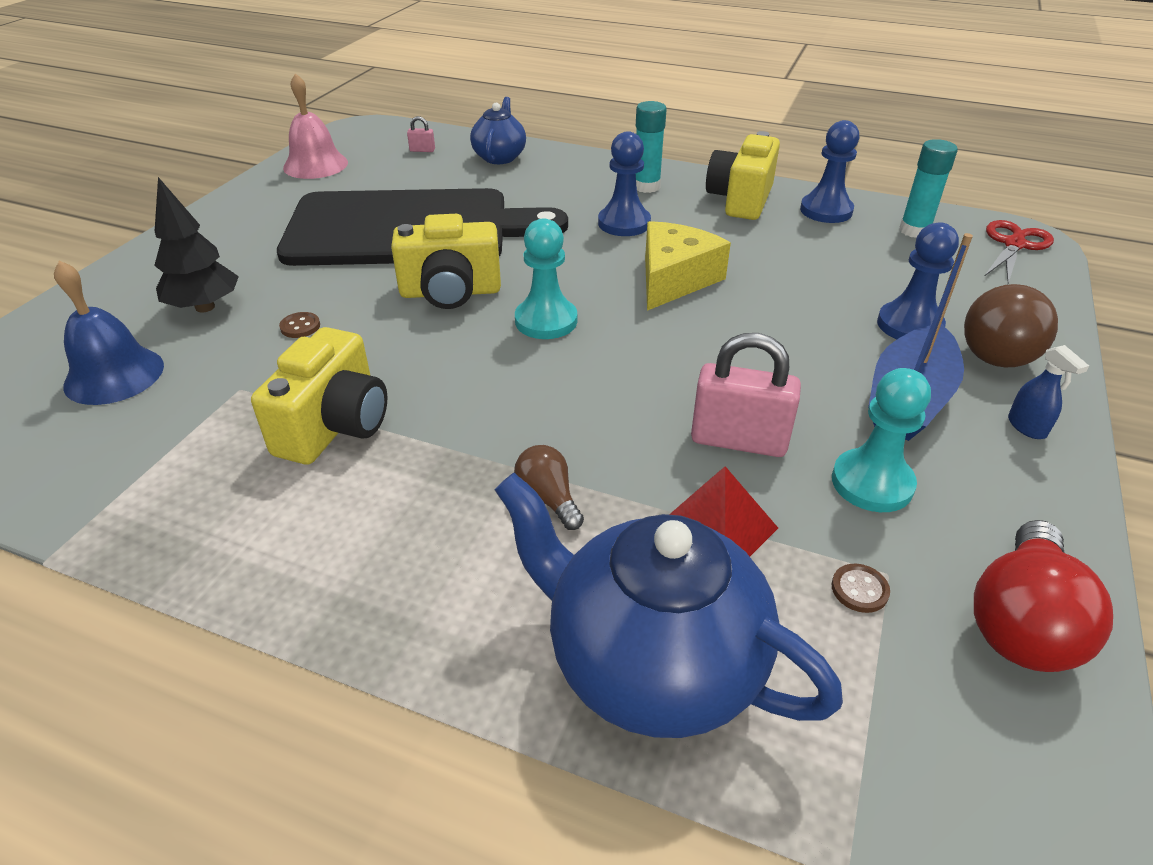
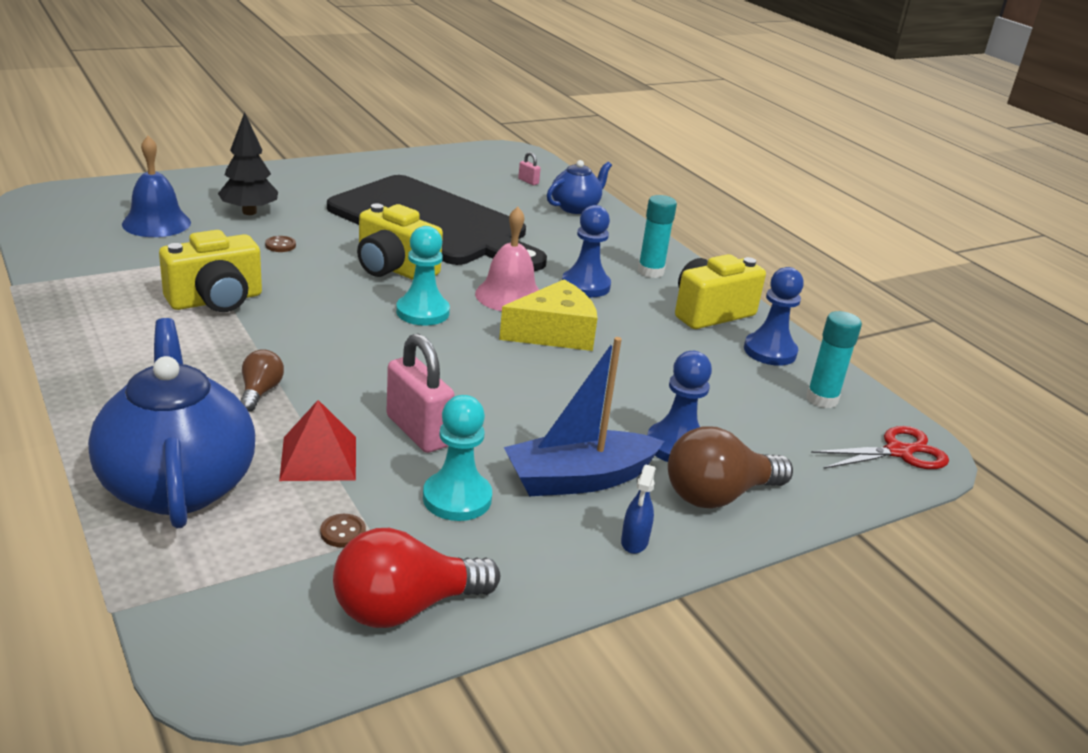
camera: 35 degrees right, 10 degrees down
(315, 165) = (441, 162): pink bell -> pink bell (509, 295)

